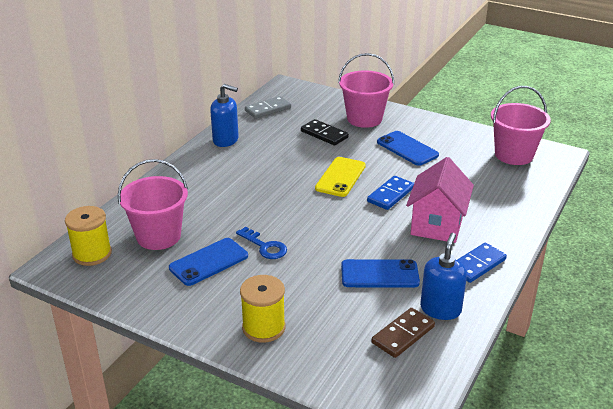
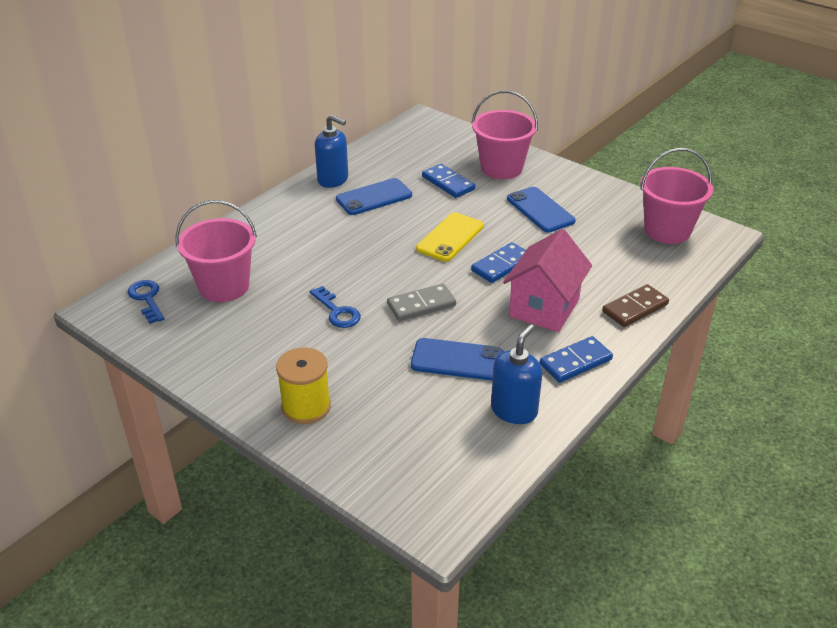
camera: 10 degrees right, 5 degrees up
(92, 254) = (147, 299): yellow spool -> blue key
(209, 262) = (269, 323): blue phone -> blue phone (374, 197)
(268, 109) = (393, 146): grey domino -> grey domino (421, 305)
(324, 134) = (448, 183): black domino -> blue domino
(403, 335) = (460, 435): brown domino -> brown domino (635, 308)

